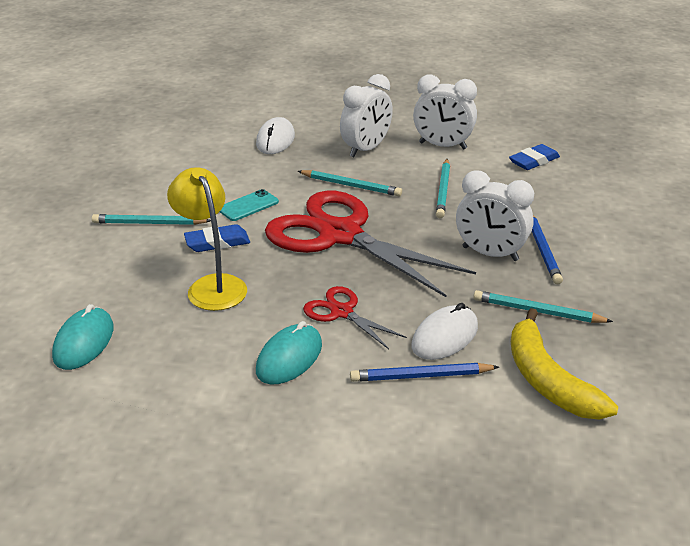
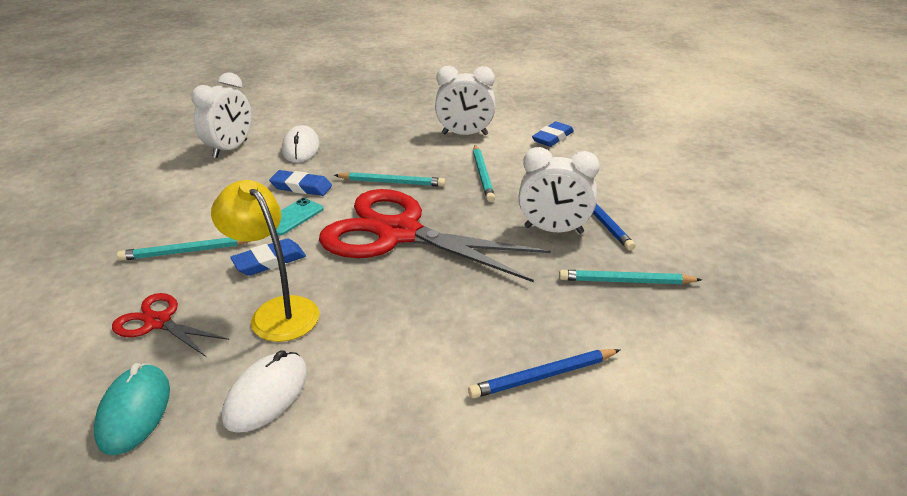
camera: 15 degrees left, 0 degrees up
(264, 178) = (301, 187): none -> blue eraser
(289, 358) = (391, 383): turquoise mouse -> none
(341, 312) = (430, 317): red scissors -> red scissors (158, 322)
(366, 149) = (394, 146): white clock -> white clock (230, 149)
(445, 337) = (548, 325): white mouse -> white mouse (267, 394)
(548, 380) = (672, 354): yellow banana -> none

